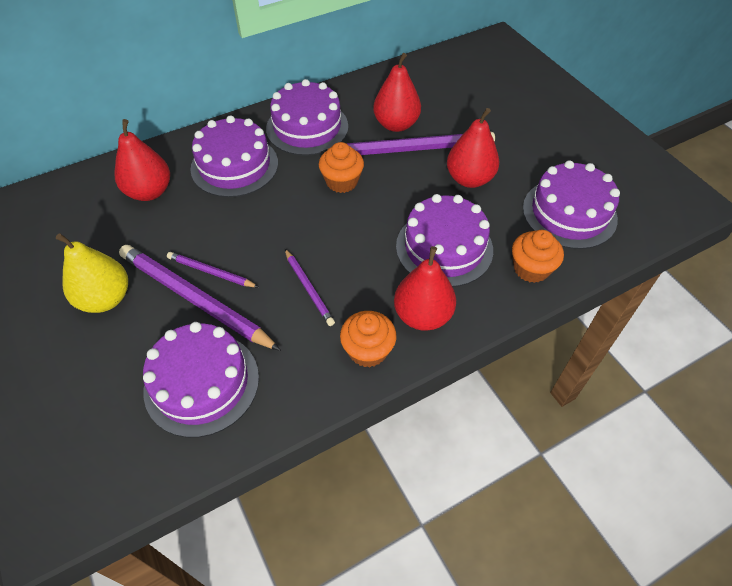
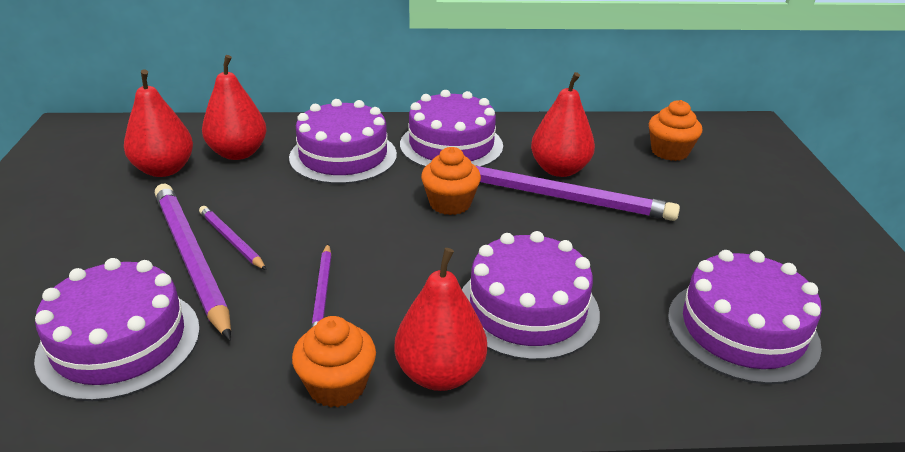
camera: 25 degrees right, 20 degrees down
(105, 299) = (107, 228): yellow pear -> none
(469, 179) = (616, 248): red pear -> red pear (164, 169)
(531, 269) = (638, 376): orange cupcake -> orange cupcake (669, 152)

